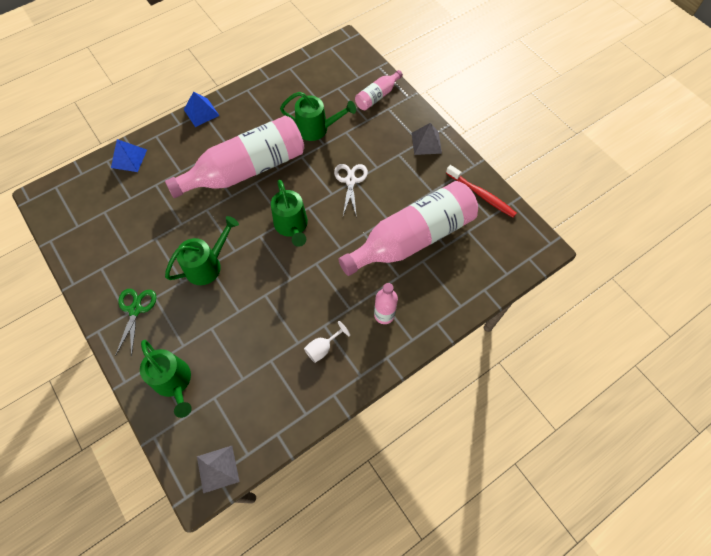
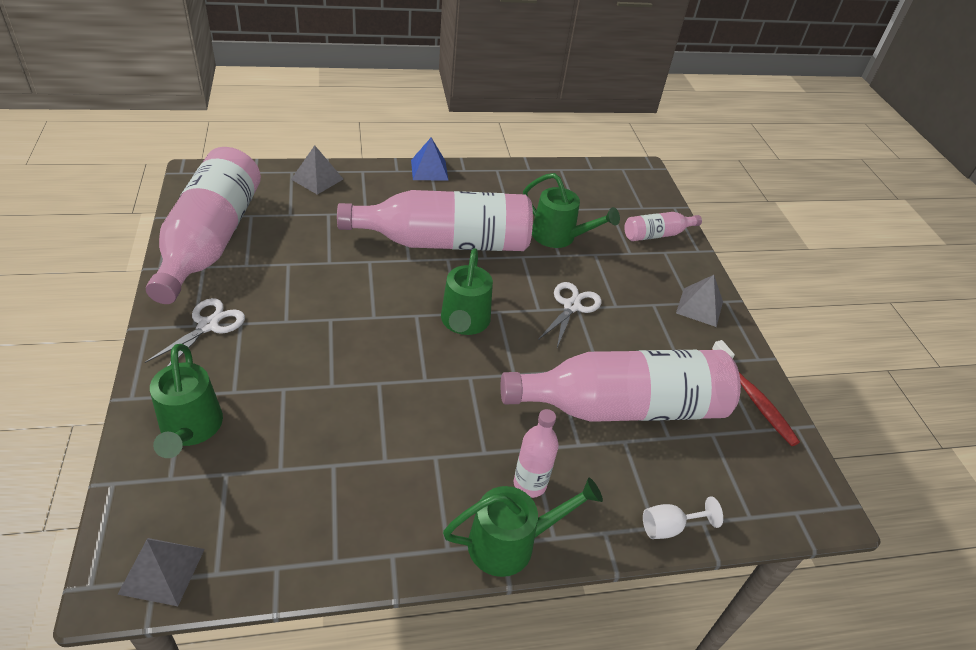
camera: 20 degrees right, 20 degrees down
(91, 245) = (210, 240): none -> pink bottle
(129, 158) = (317, 179): blue pyramid -> grey pyramid
(135, 309) = (208, 325): green scissors -> white scissors
(208, 265) = (330, 317): green watering can -> green watering can (511, 543)
(323, 348) = (415, 484): white goblet -> white goblet (669, 527)

